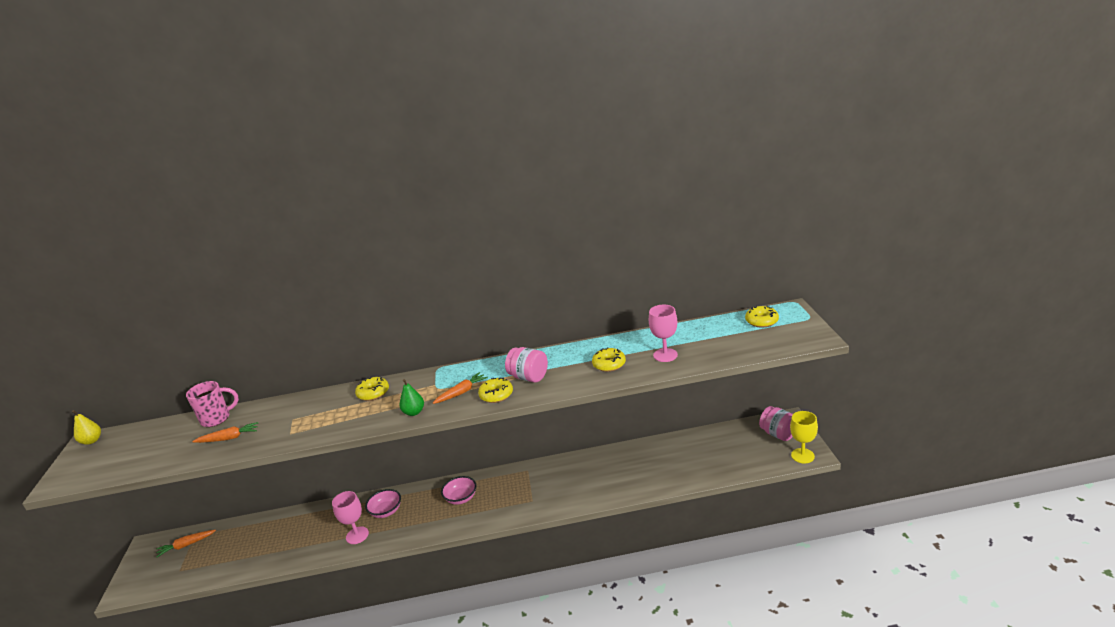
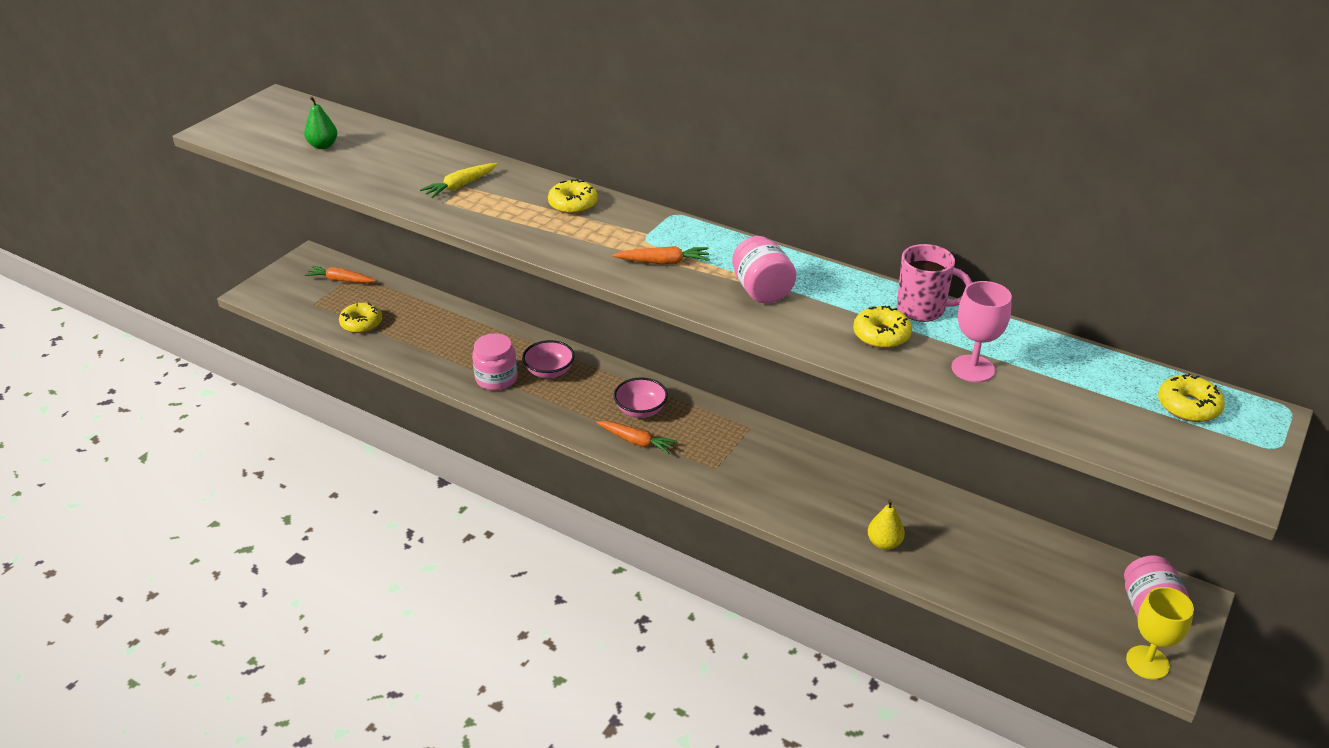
camera: 35 degrees right, 10 degrees up
(92, 441) = (279, 101): yellow pear -> yellow pear (884, 543)
(217, 418) = (400, 142): pink mug -> pink mug (922, 309)
(229, 438) = (387, 172): orange carrot -> orange carrot (636, 441)
(289, 420) = (460, 186): none -> yellow carrot
(357, 535) = (496, 378): pink goblet -> pink jar
(414, 412) = (586, 255): green pear -> green pear (323, 146)
(496, 395) = (697, 290): yellow donut -> yellow donut (361, 323)

